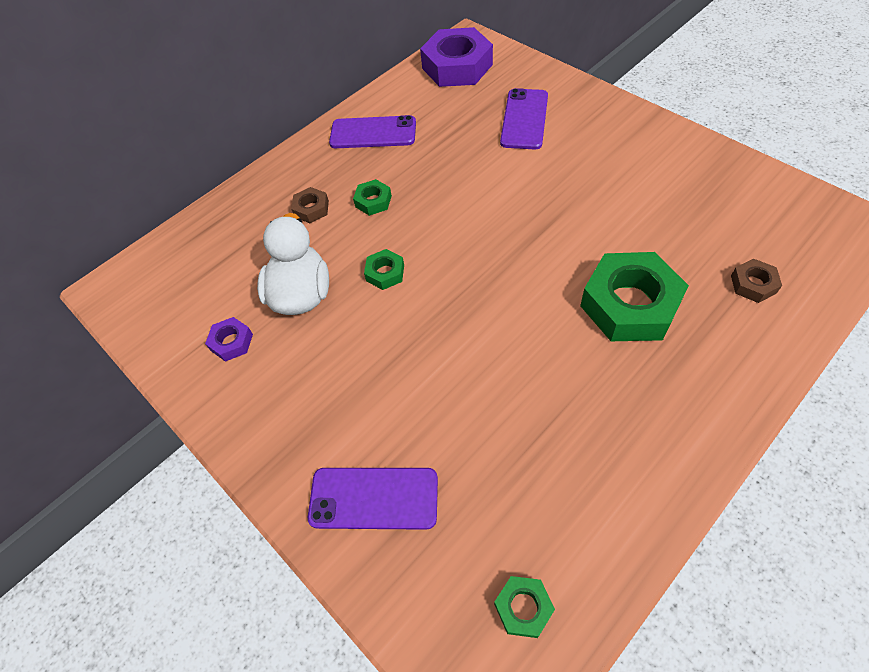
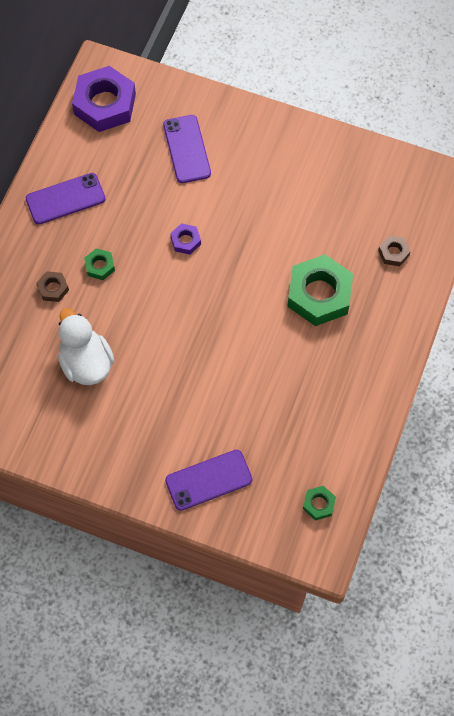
camera: 30 degrees left, 10 degrees up
(231, 342) = (55, 416): purple nut -> purple nut (185, 241)
(385, 273) = (140, 325): green nut -> none

